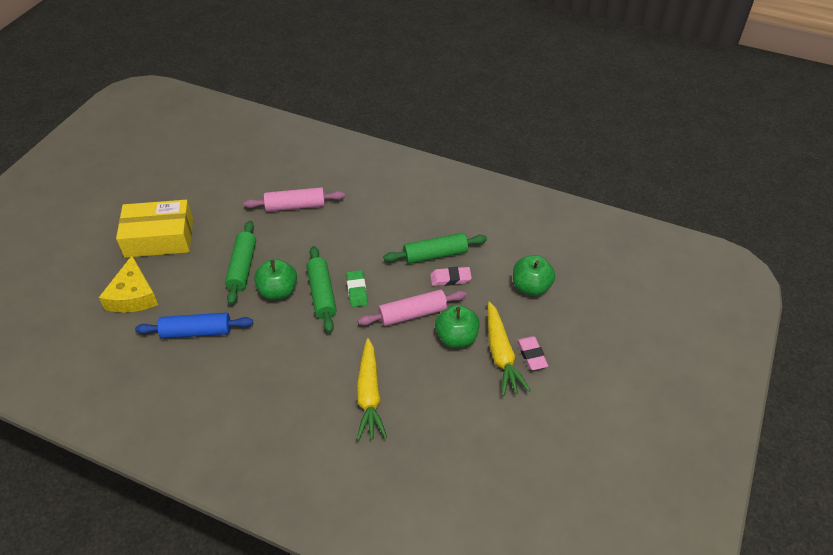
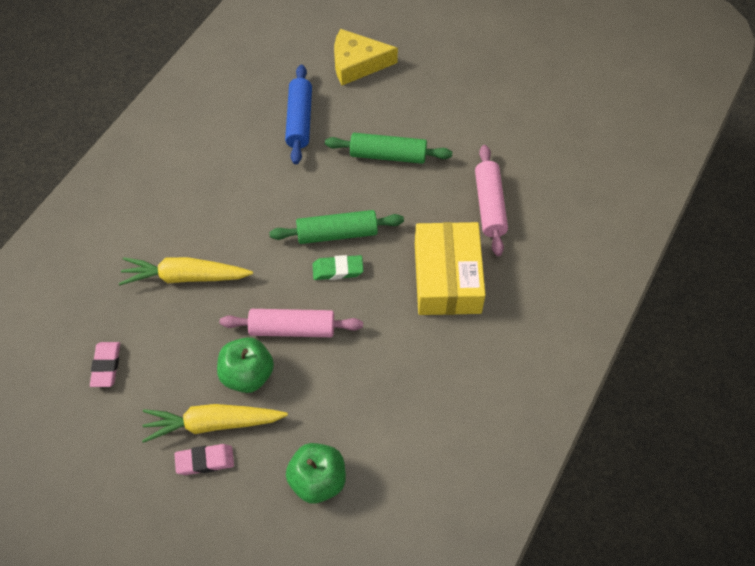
camera: 95 degrees right, 10 degrees up
(159, 238) = (441, 77): yellow box -> yellow box (447, 277)
(278, 291) = (347, 190): green apple -> none
(413, 314) = (292, 329): pink rolling pin -> pink rolling pin turned 75 degrees counterclockwise
(435, 254) = (389, 364): green rolling pin -> none
(450, 278) = (345, 378): pink eraser -> pink eraser (106, 366)

